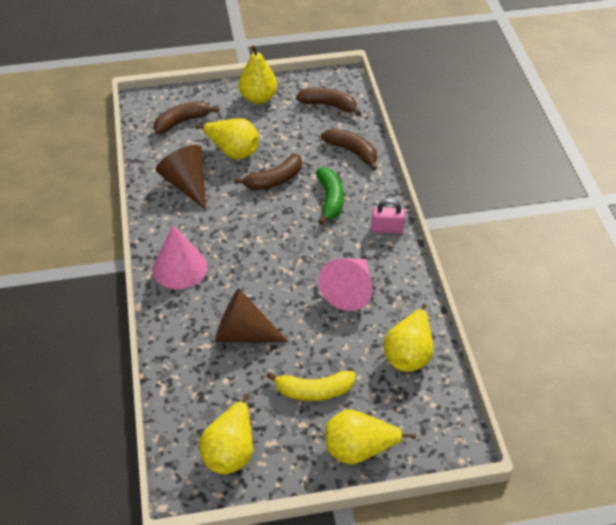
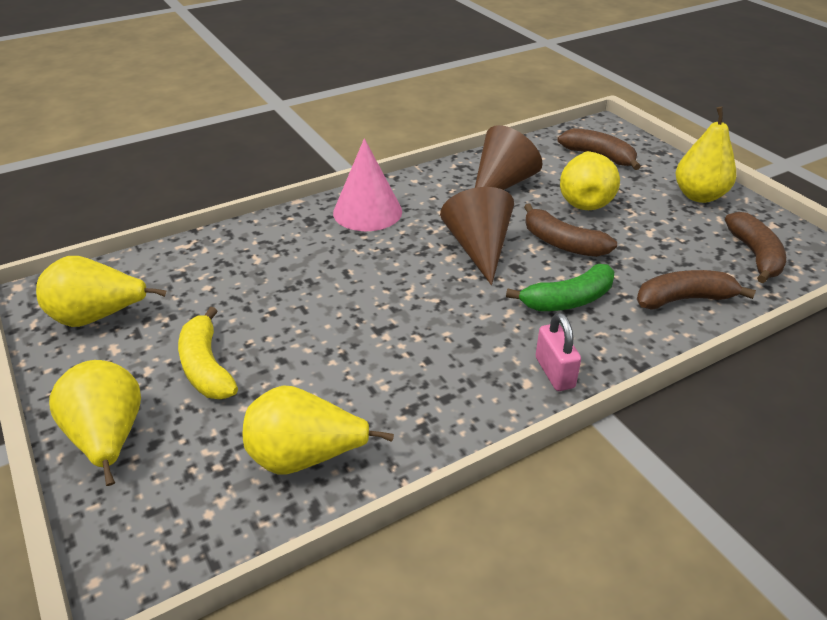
camera: 70 degrees right, 10 degrees down
(243, 333) = (285, 282): brown cone -> brown cone (479, 248)
(349, 290) = (404, 360): pink cone -> none
(352, 151) = (684, 299): brown banana -> brown banana turned 120 degrees counterclockwise

